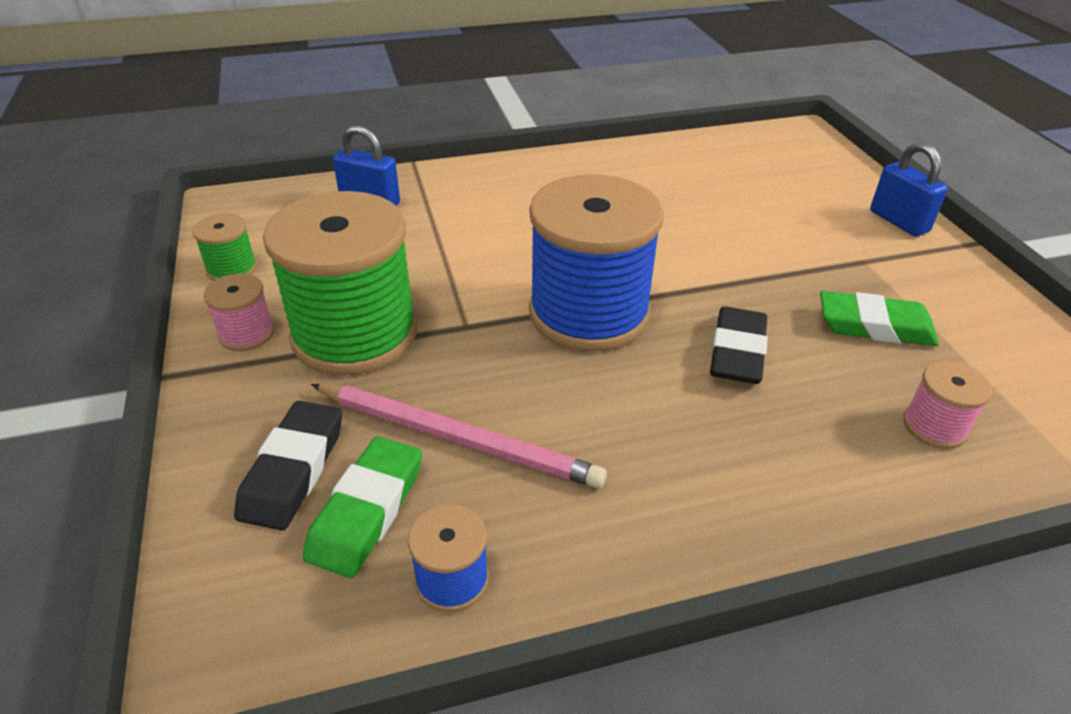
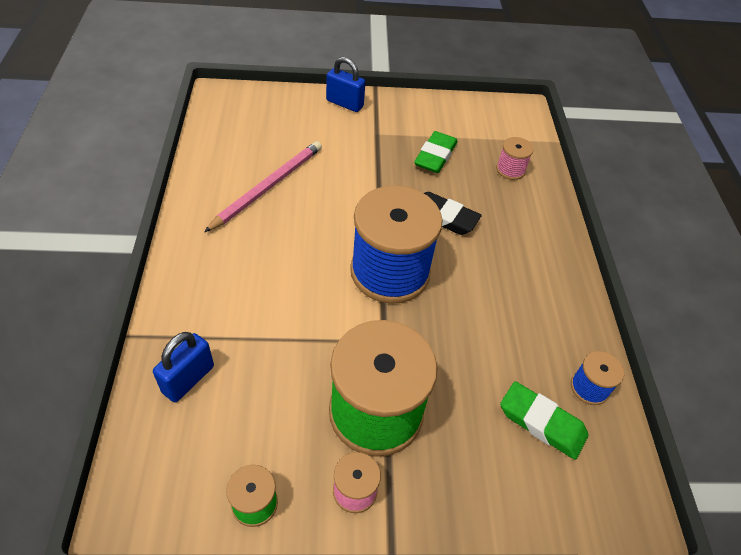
camera: 80 degrees left, 10 degrees up
(293, 470) = (505, 462): black eraser -> none
(457, 438) = (490, 366): pink pencil -> pink pencil (268, 186)
(898, 221) = (344, 103): blue padlock -> blue padlock turned 45 degrees clockwise

